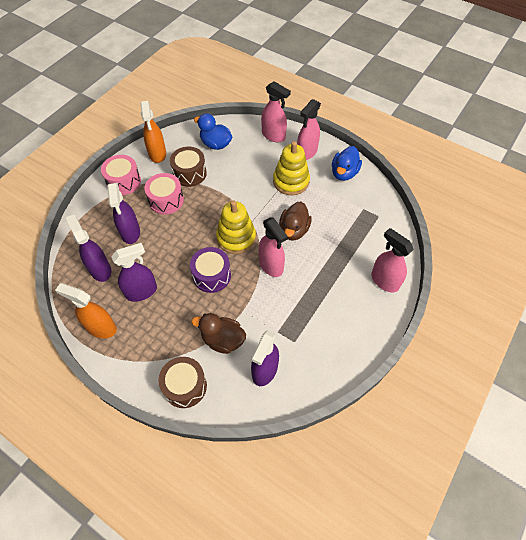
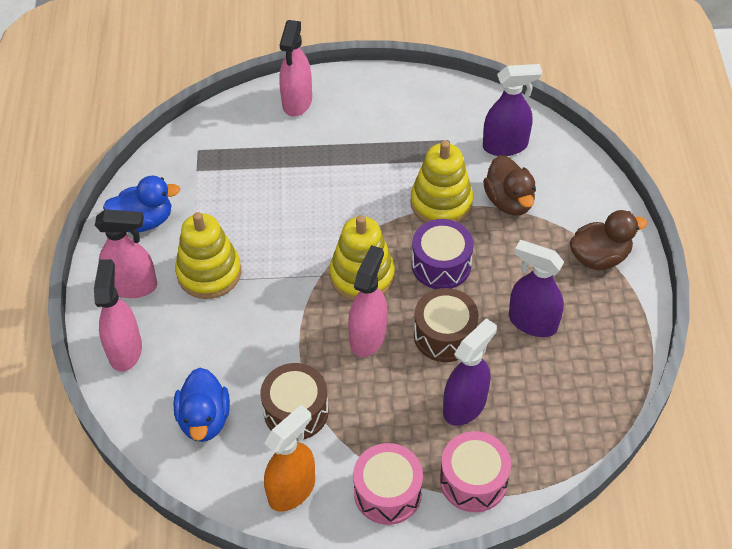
camera: 125 degrees left, 5 degrees down
(100, 269) = (550, 395): purple spray bottle -> none
(101, 327) = (615, 328): orange spray bottle -> none
(166, 200) = (372, 404): pink drum -> pink drum (473, 480)
(185, 386) = (590, 200): brown drum -> brown drum (444, 335)
(251, 304) = (441, 203): none -> yellow stacking toy
(271, 265) = (371, 214): pink spray bottle -> pink spray bottle (368, 337)
(294, 230) = (295, 222): brown duck -> brown duck (599, 257)

